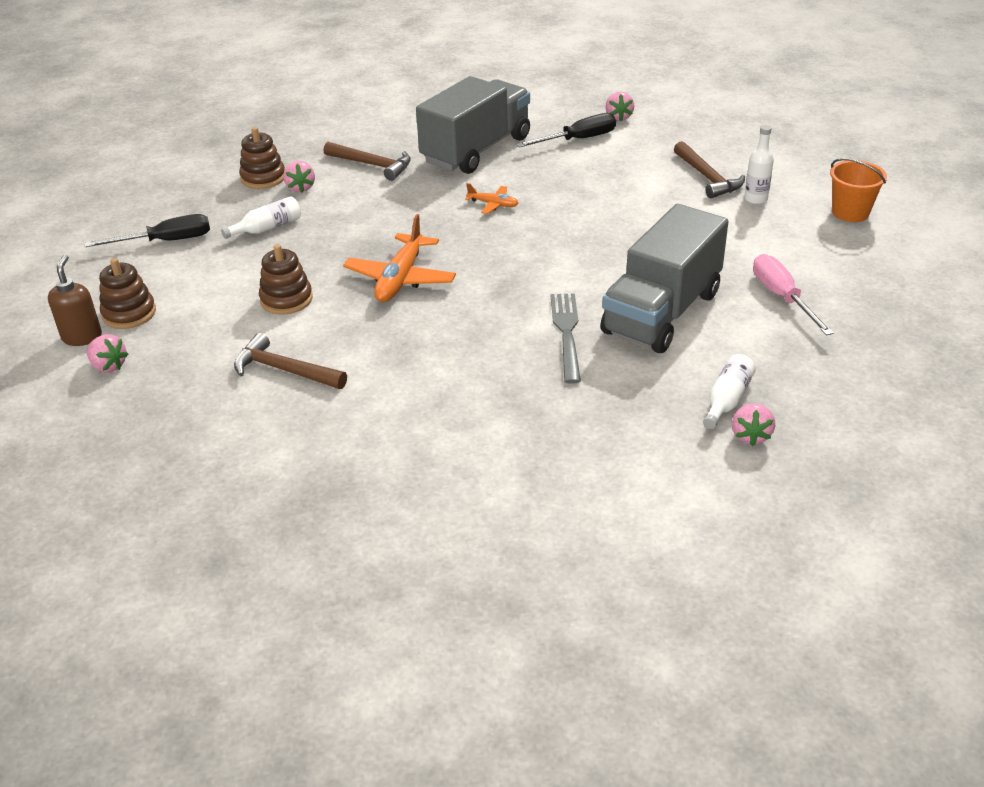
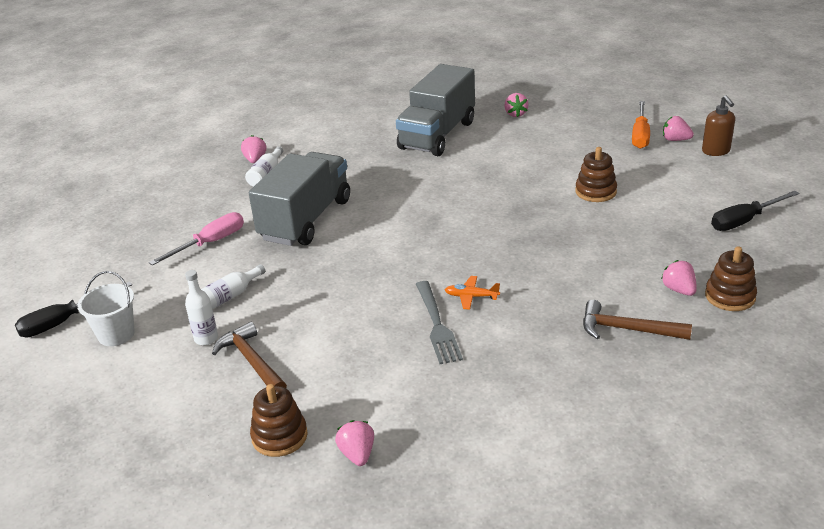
camera: 170 degrees right, 5 degrees down
(129, 313) = (702, 168): brown stacking toy -> brown stacking toy (279, 436)
(145, 383) = (640, 135): none -> orange screwdriver
(267, 228) = (668, 244): white bottle -> white bottle (229, 297)
(285, 370) = (557, 152): brown hammer -> none
(289, 468) = (515, 114): none -> pink strawberry
(400, 279) = (518, 217): orange plane -> none
(476, 150) = (521, 368): grey truck -> grey truck (437, 135)
(566, 333) = (375, 197): grey fork -> grey fork (437, 324)
(578, 139) = (404, 403): black screwdriver -> black screwdriver (64, 321)
(782, 297) = (210, 243): pink screwdriver -> pink screwdriver turned 105 degrees counterclockwise
(850, 212) = (116, 334): orange bucket -> white bucket

